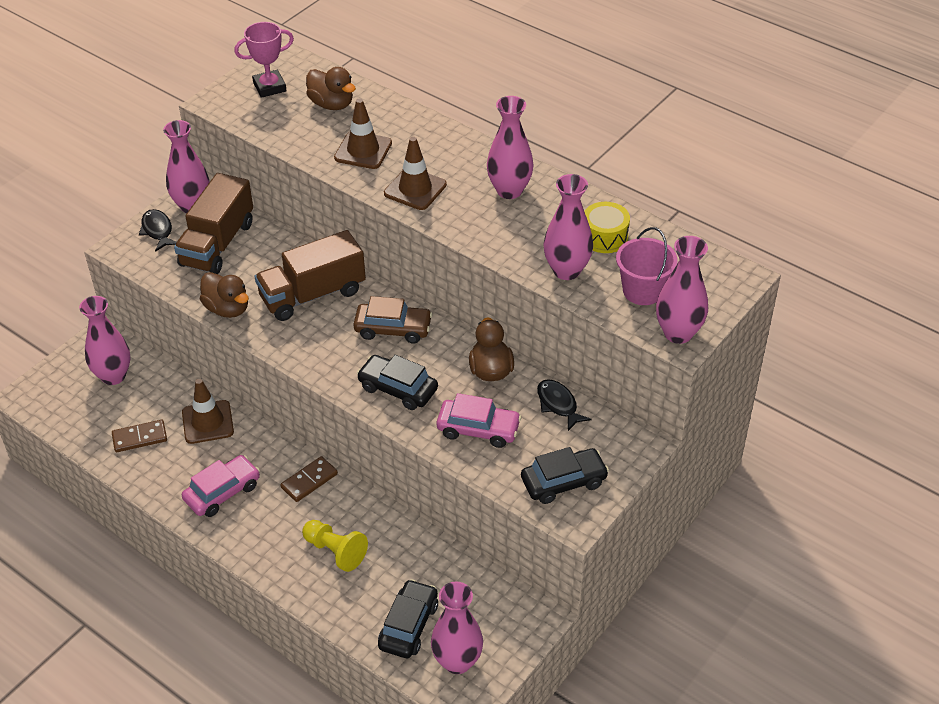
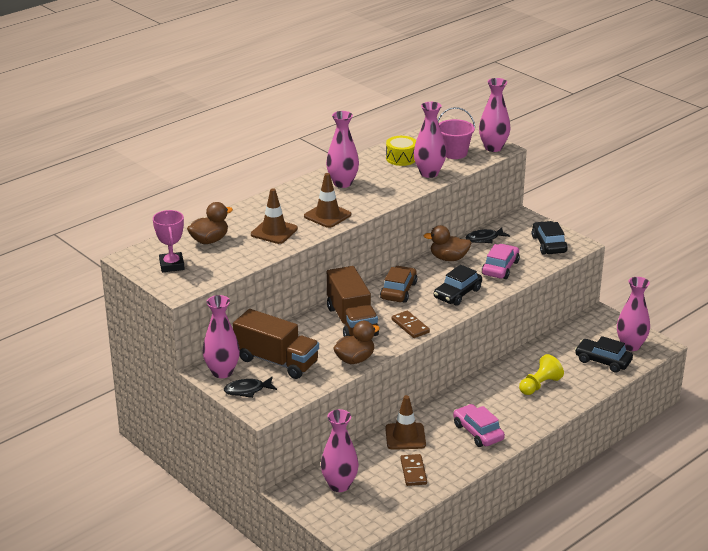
camera: 80 degrees left, 15 degrees down
(309, 481) = (474, 392): brown domino -> brown domino (410, 326)

